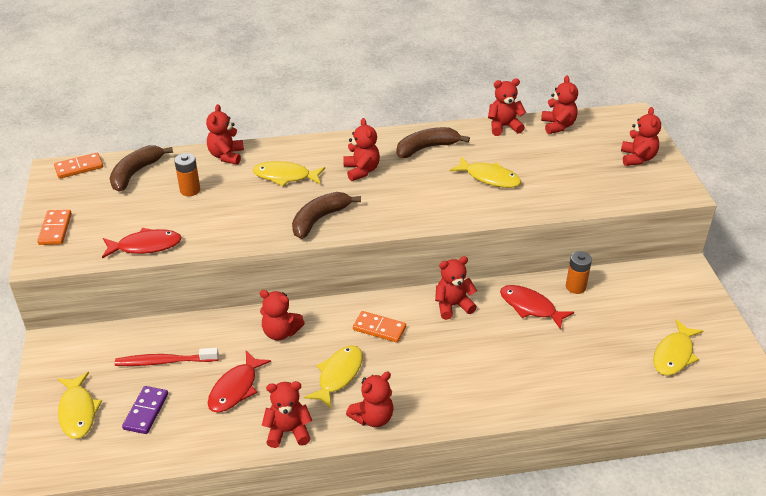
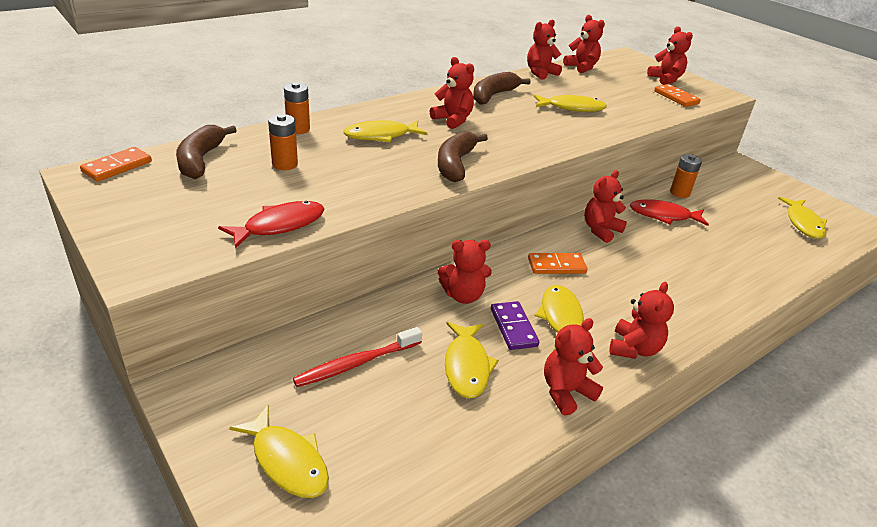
camera: 30 degrees left, 5 degrees down
(55, 229) = (136, 233): orange domino -> orange domino (676, 97)
(146, 411) = (381, 428): purple domino -> purple domino (513, 327)
(226, 156) = (298, 129): red teddy bear -> orange battery
(235, 388) = (467, 366): red fish -> yellow fish

